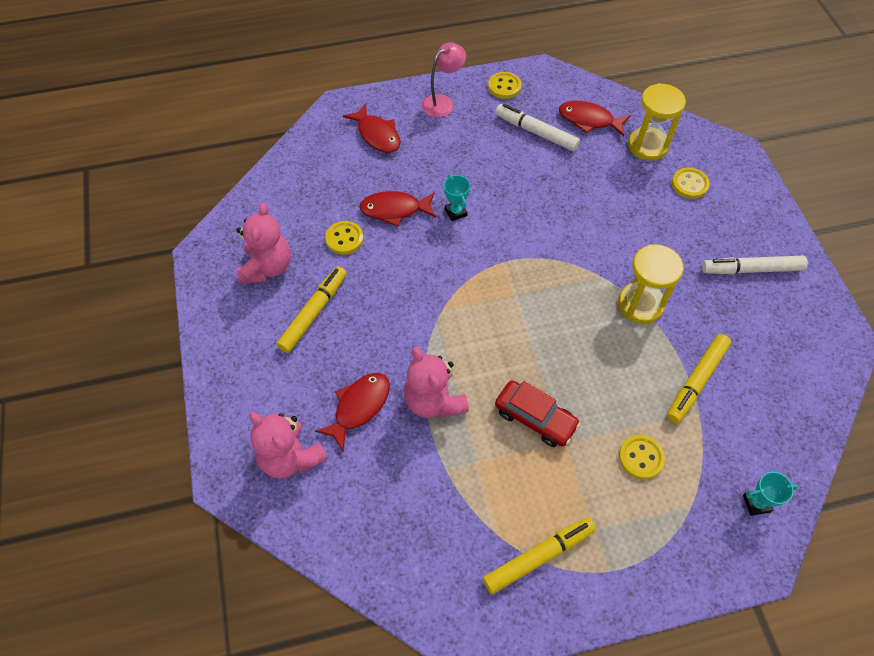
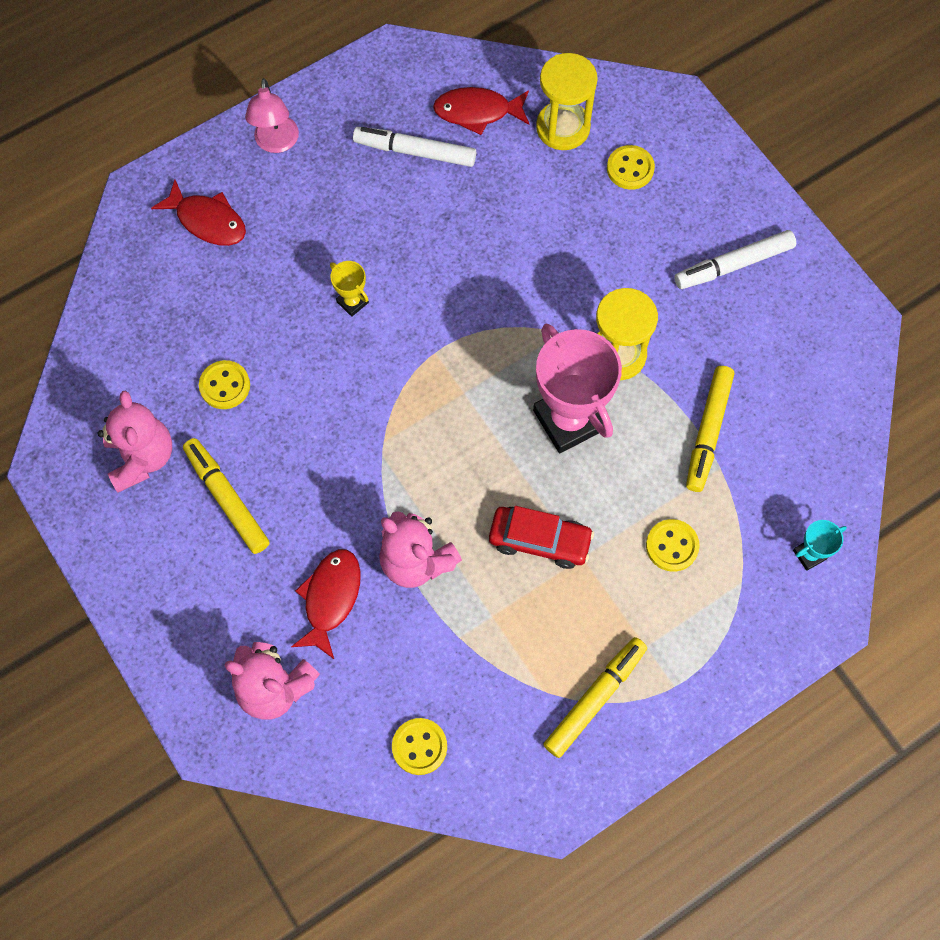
camera: 20 degrees left, 10 degrees up
(314, 313) = (227, 498): yellow marker -> yellow marker turned 45 degrees counterclockwise
(394, 210) = (273, 324): red fish -> none
(443, 102) = (276, 143): pink lamp -> pink lamp turned 150 degrees clockwise
(455, 212) = (352, 302): turquoise trophy -> yellow trophy
(504, 87) = (350, 93): yellow button -> yellow button (419, 747)
(587, 338) = (569, 420): none -> pink trophy

